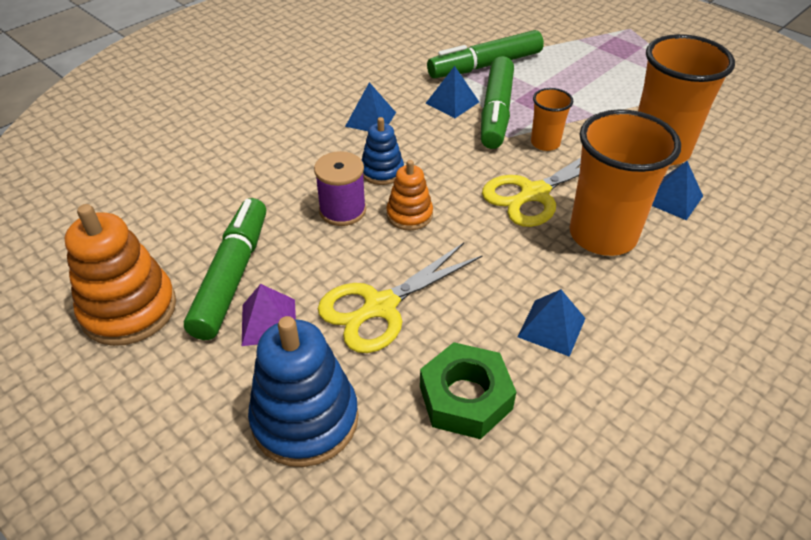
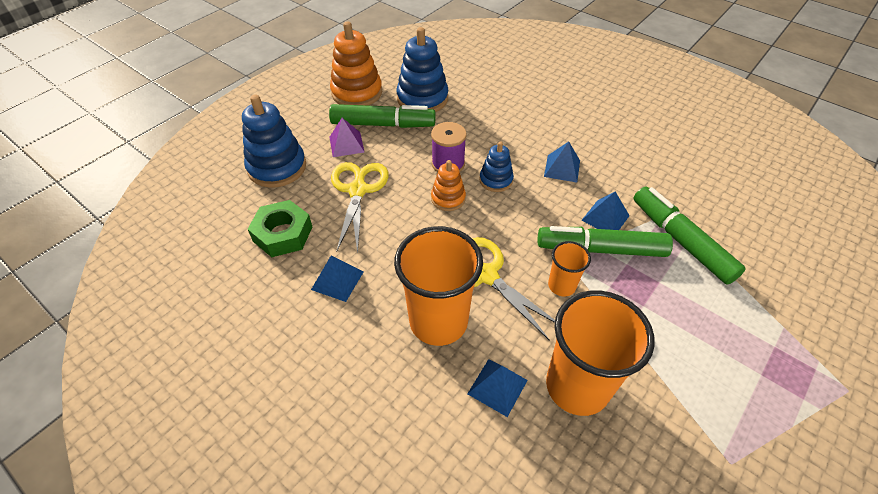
camera: 85 degrees right, 5 degrees up
(183, 228) = (422, 98): none -> blue stacking toy
(380, 307) = (358, 190): yellow scissors -> yellow scissors turned 45 degrees clockwise

